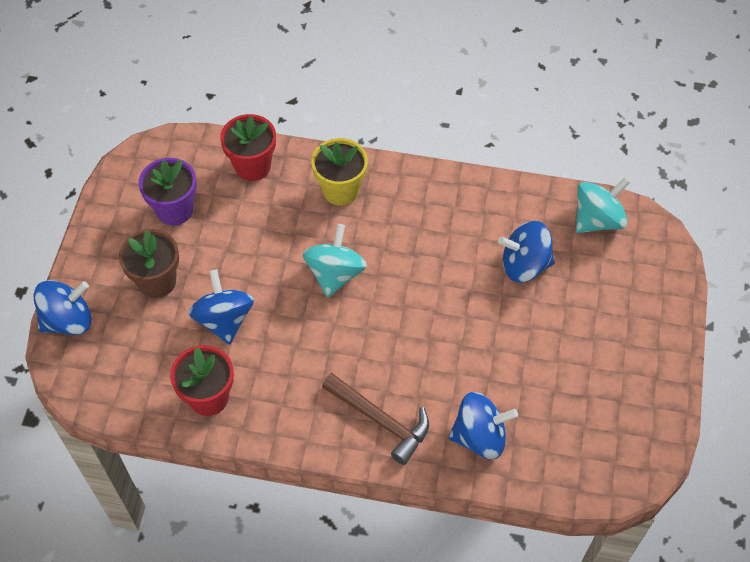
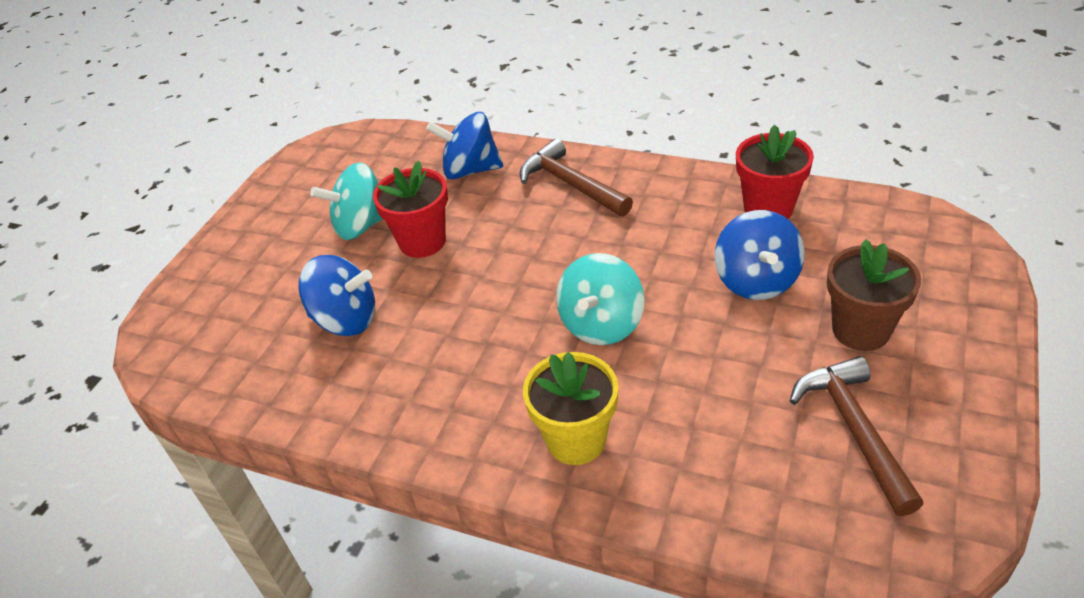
camera: 165 degrees left, 15 degrees down
(68, 320) = (979, 290): blue spinning top -> none
(175, 210) = (854, 430): purple flower pot -> brown hammer
(252, 166) = (725, 495): red flower pot -> red flower pot (422, 241)
(597, 220) = (219, 368): turquoise spinning top -> turquoise spinning top (361, 225)

